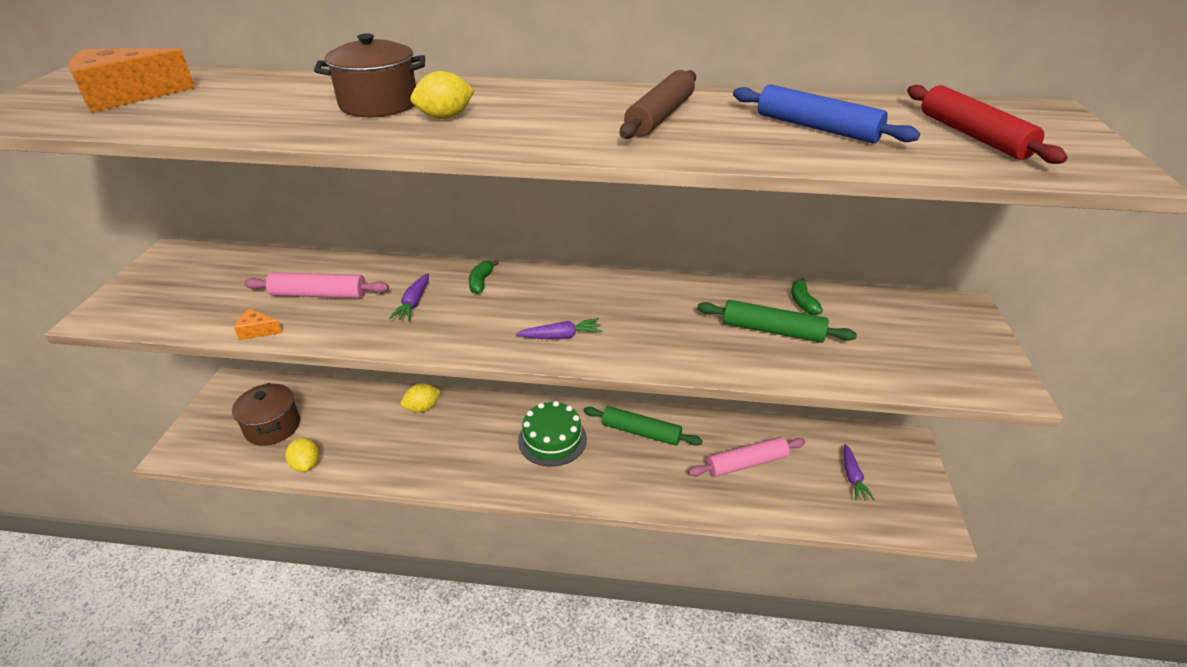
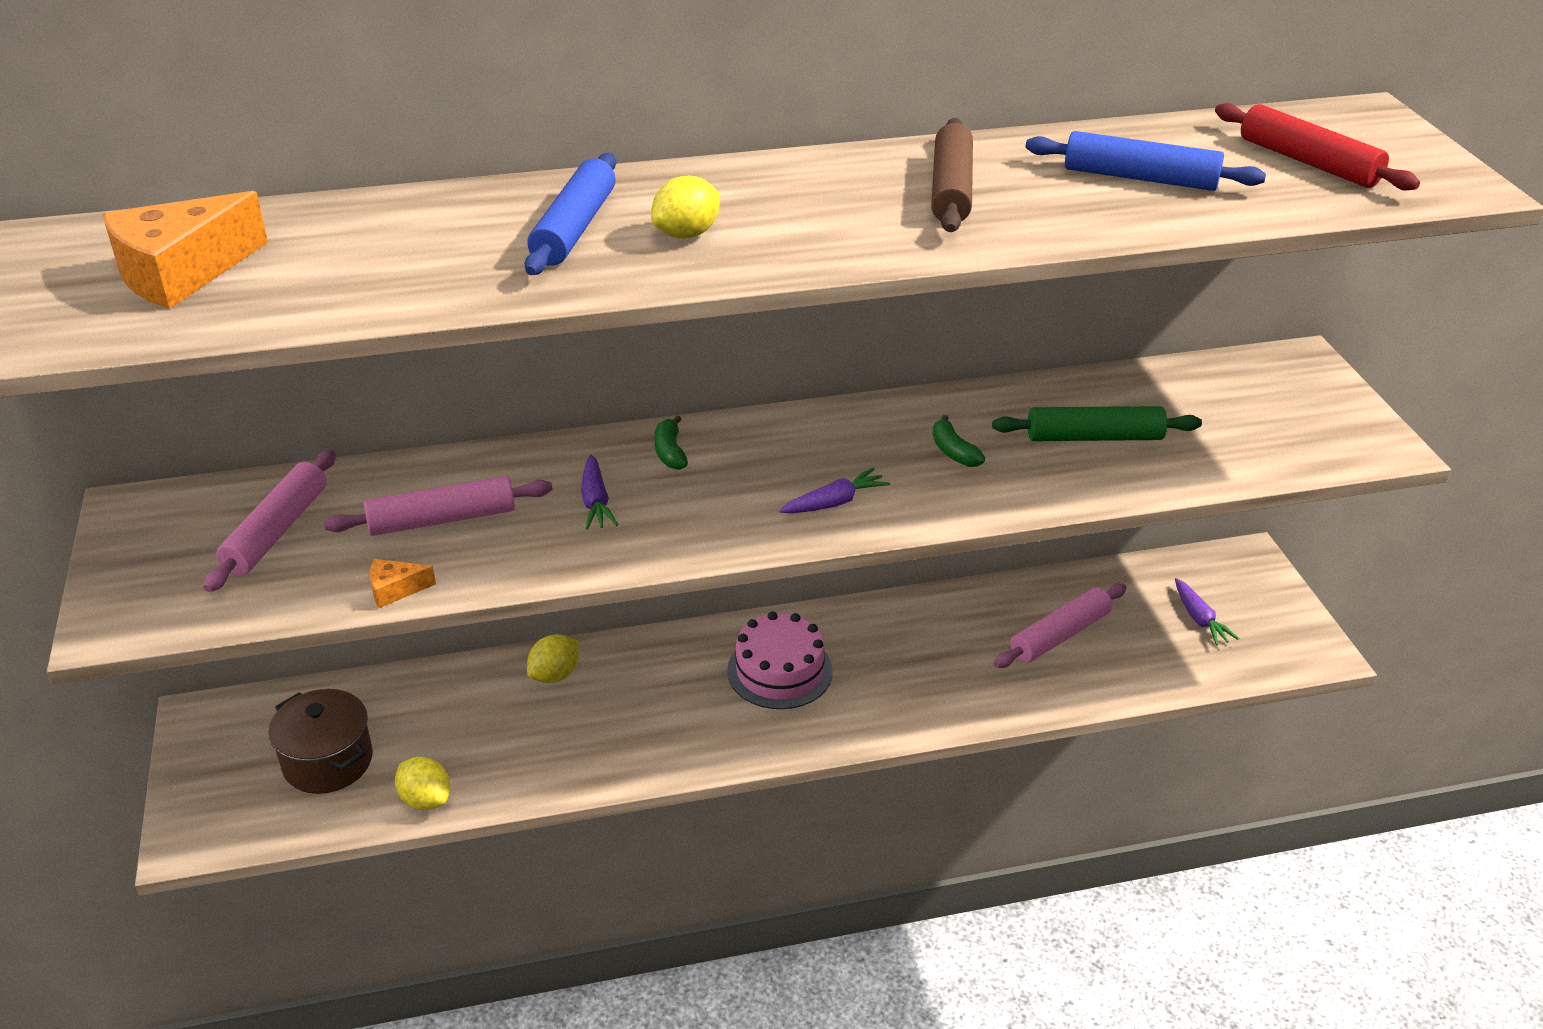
camera: 20 degrees left, 0 degrees up
(228, 281) = (277, 531): none -> pink rolling pin
(379, 104) = (575, 228): brown pot -> blue rolling pin
(552, 439) = (779, 671): green cake -> pink cake
(641, 432) = (899, 629): green rolling pin -> none
(803, 302) = (1111, 393): green banana -> green banana (953, 451)

